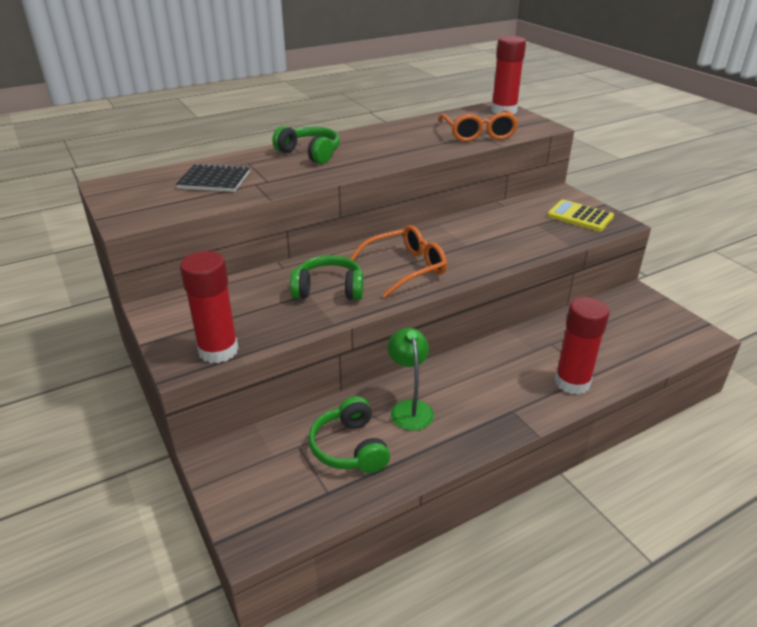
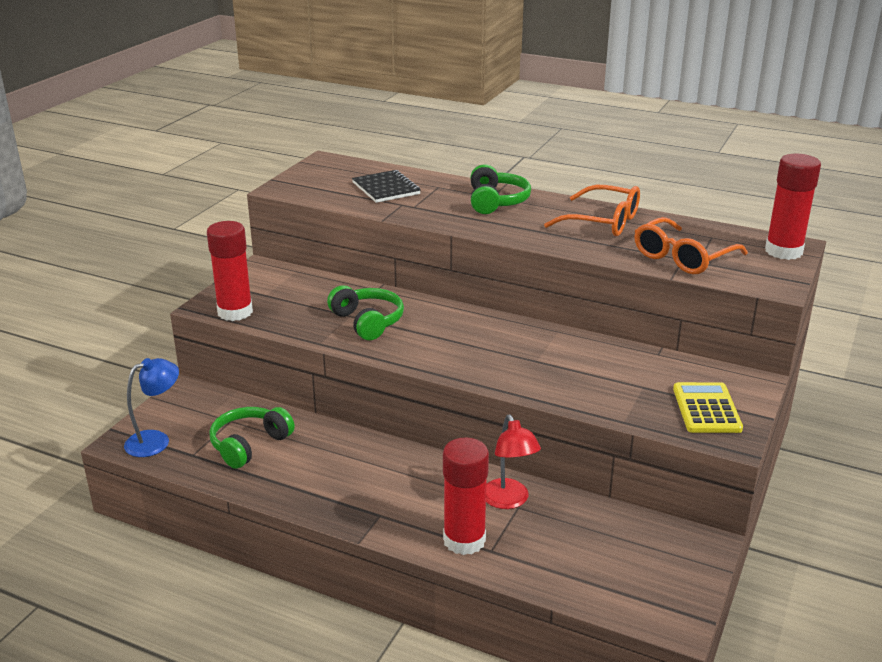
camera: 55 degrees right, 5 degrees down
(277, 511) = (156, 440): none -> blue lamp
(405, 268) = (448, 343): orange glasses -> orange glasses (603, 222)
(409, 408) = (326, 456): green lamp -> none
(541, 344) = (509, 501): none -> red lamp

